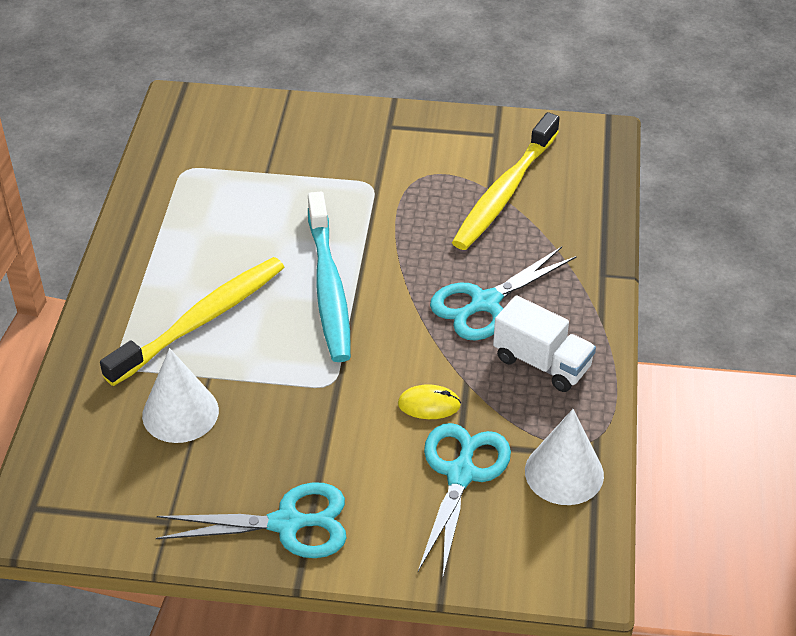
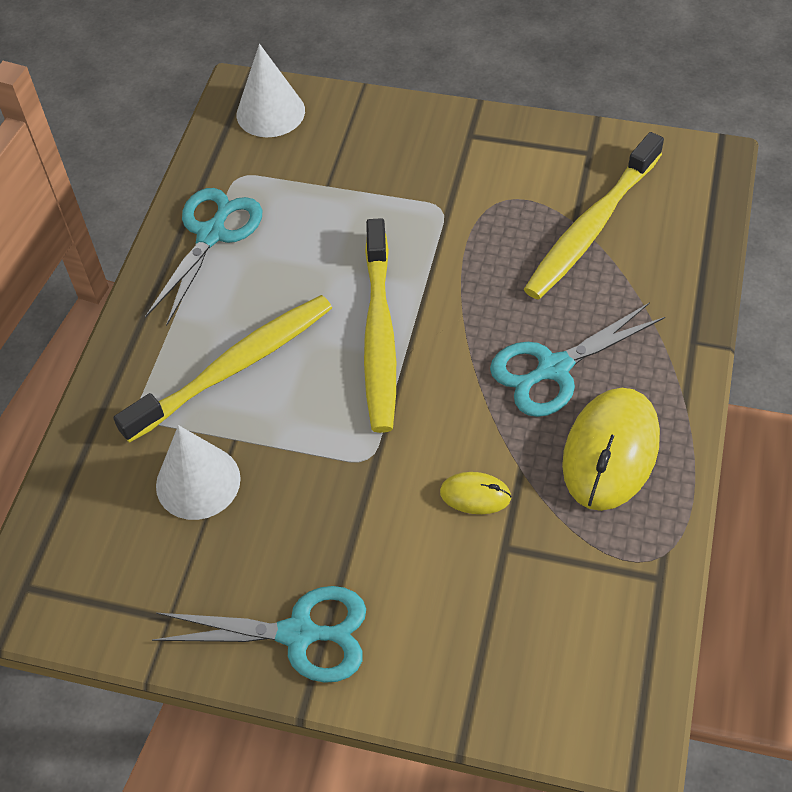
camera: 10 degrees right, 10 degrees up
(328, 287) = (379, 335): turquoise toothbrush -> yellow toothbrush
(461, 474) = (502, 588): turquoise scissors -> turquoise scissors (212, 234)
(542, 363) = (610, 451): white truck -> yellow mouse
(564, 473) = (620, 597): white cone -> white cone (270, 112)

